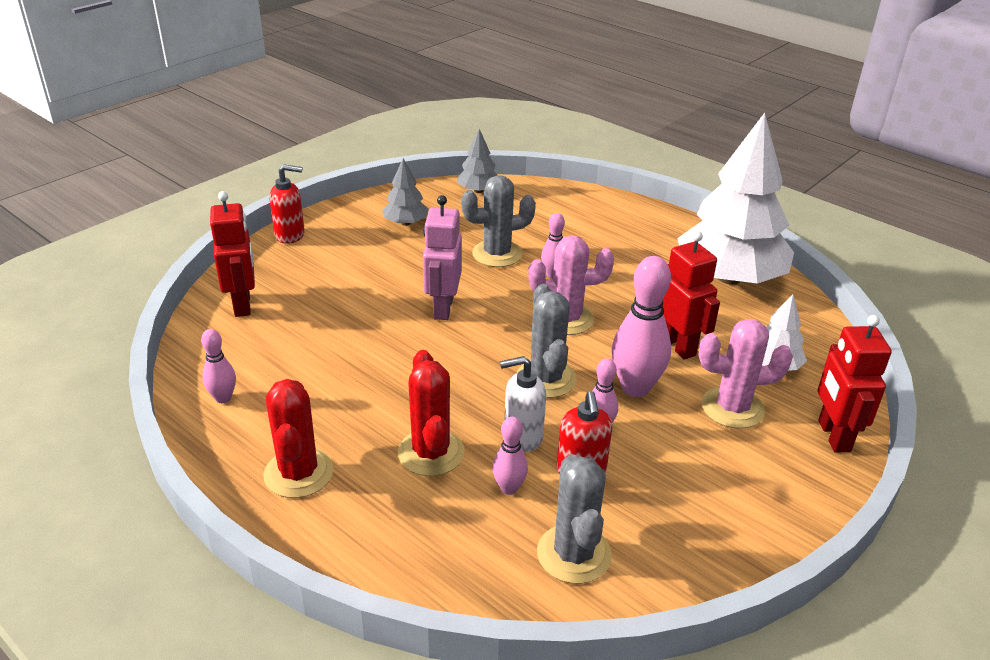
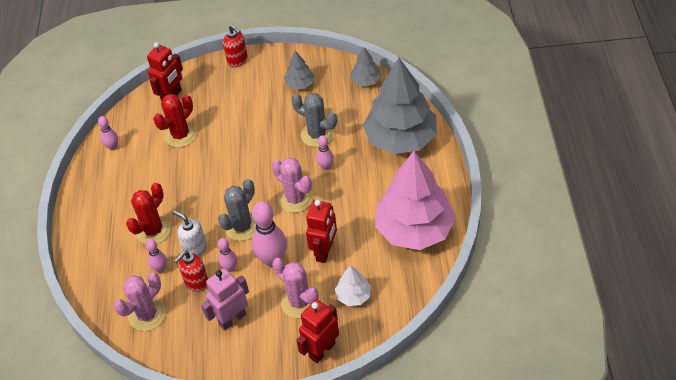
camera: 50 degrees right, 15 degrees up
(298, 473) = (100, 205): red cactus -> red cactus (180, 135)
(442, 308) = (249, 154): pink robot -> pink robot (232, 319)
(574, 554) = (147, 315): grey cactus -> pink cactus
(591, 217) = (400, 139): none -> grey tree
(729, 277) = (414, 229): white tree -> pink tree

